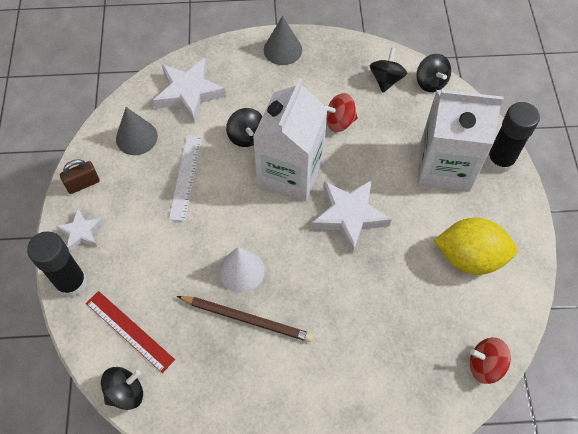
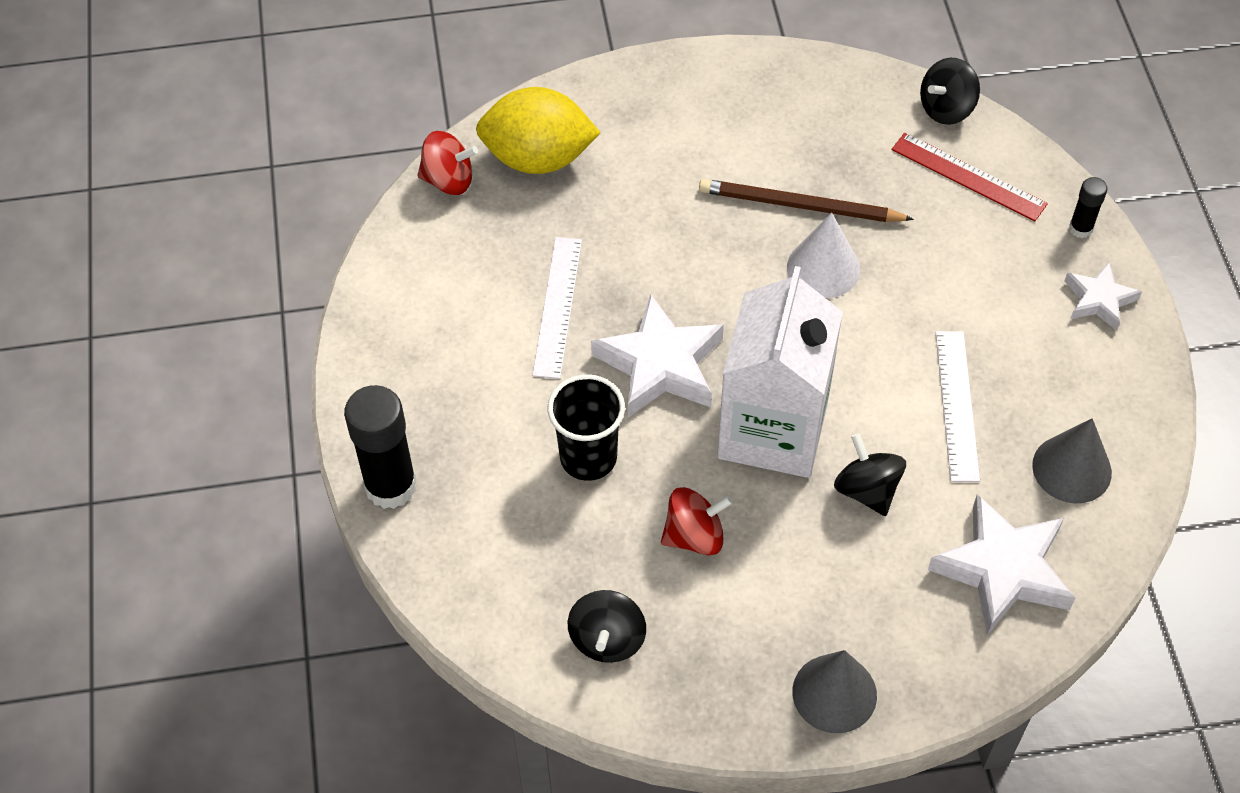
camera: 175 degrees right, 5 degrees down
(72, 283) = (1080, 228): black glue stick -> black glue stick, size x0.50
(83, 184) = (1132, 376): brown padlock -> none
(393, 166) = (588, 458): none -> black cup
(409, 260) = (557, 306): none -> white ruler
(430, 82) = (514, 641): black spinning top -> none
(444, 166) = (493, 466): white carton -> none
(469, 257) = (460, 319): yellow lemon -> yellow lemon (538, 158)

